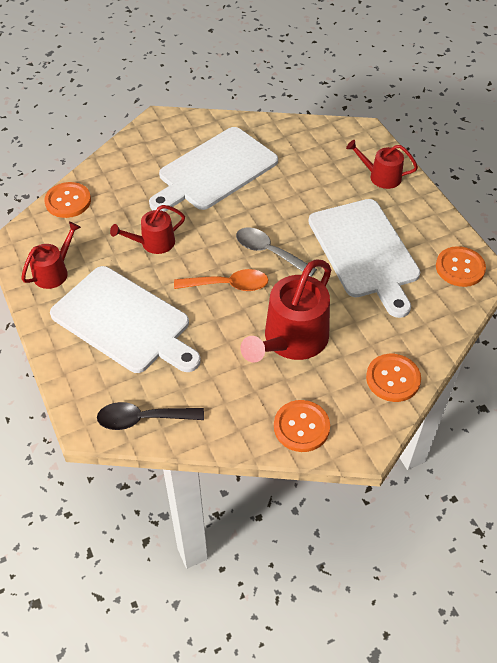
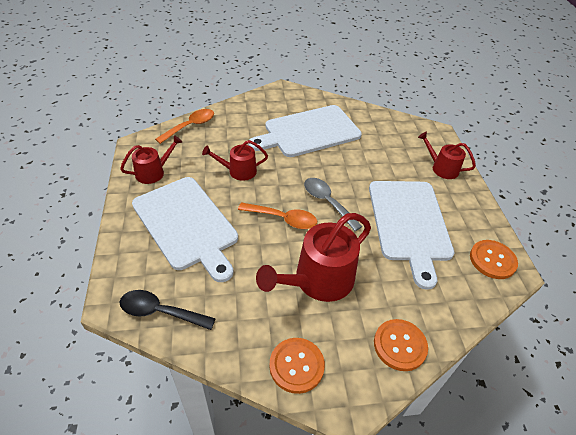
camera: 15 degrees right, 5 degrees down
(68, 201) = (190, 126): orange button -> orange spoon

